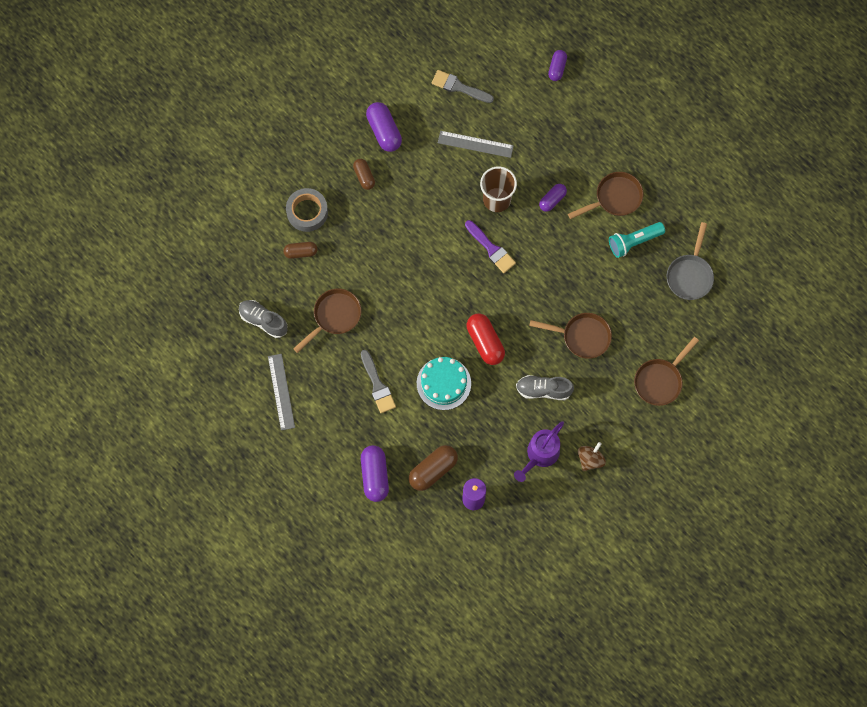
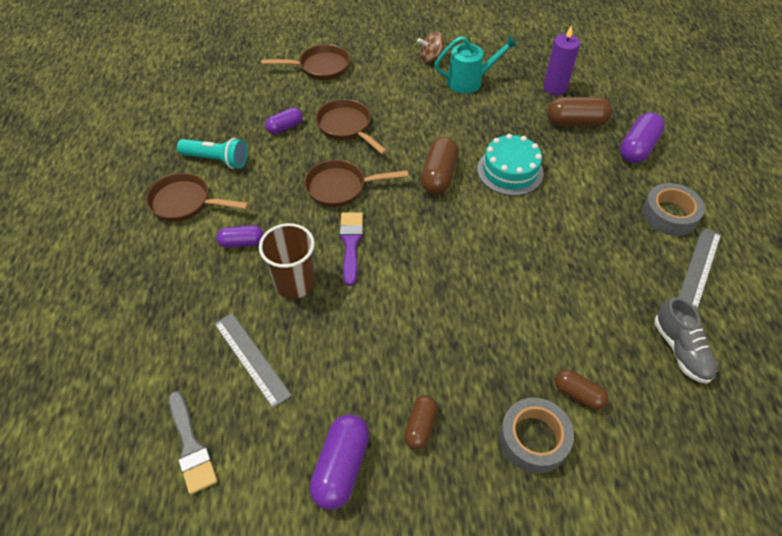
camera: 140 degrees left, 20 degrees down
(320, 424) = (669, 215): none -> grey tape
(334, 316) = (584, 296): brown pan -> brown pan (341, 187)
(377, 385) = (580, 209): grey brush -> none
(485, 342) = (439, 175): red capsule -> brown capsule
(540, 455) = (469, 81): purple watering can -> turquoise watering can
(543, 390) = (421, 115): grey shoe -> none
(557, 68) = (64, 371): purple capsule -> purple capsule (285, 127)
(690, 275) = (207, 110): grey pan -> none

